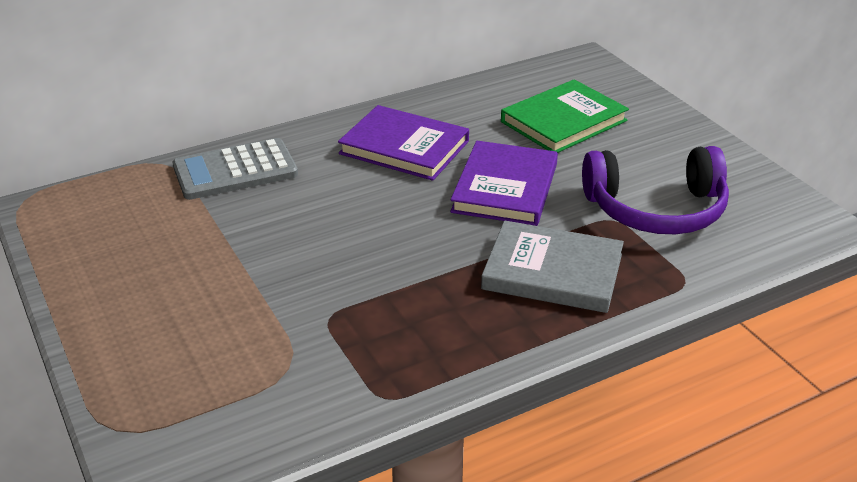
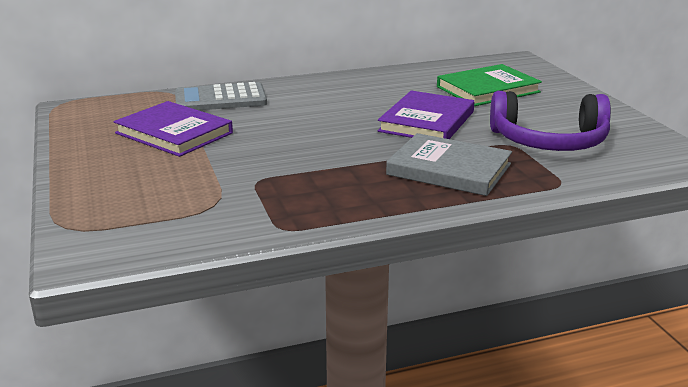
camera: 10 degrees right, 10 degrees down
(404, 147) = (355, 95): purple book -> purple book (174, 133)

